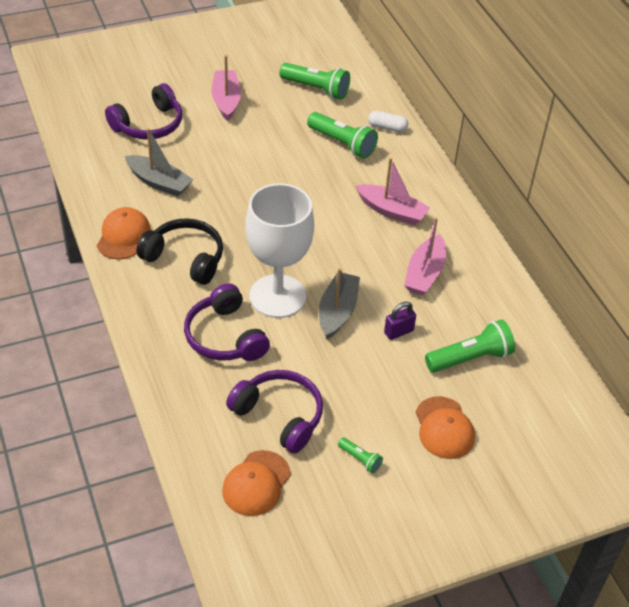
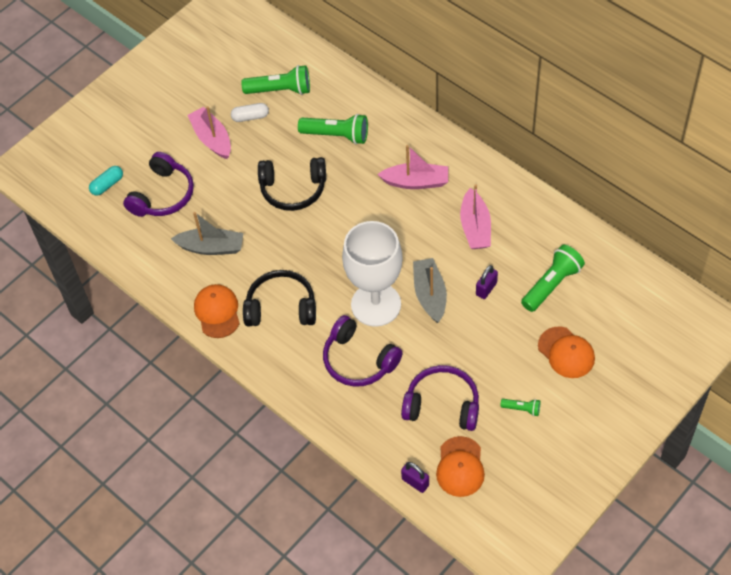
camera: 20 degrees left, 10 degrees up
(107, 97) = (107, 185): none -> turquoise capsule
(199, 475) = (415, 482): none -> purple padlock
(270, 168) = (293, 189): none -> black headphones
(387, 127) = (363, 101): white capsule -> white capsule (250, 117)

